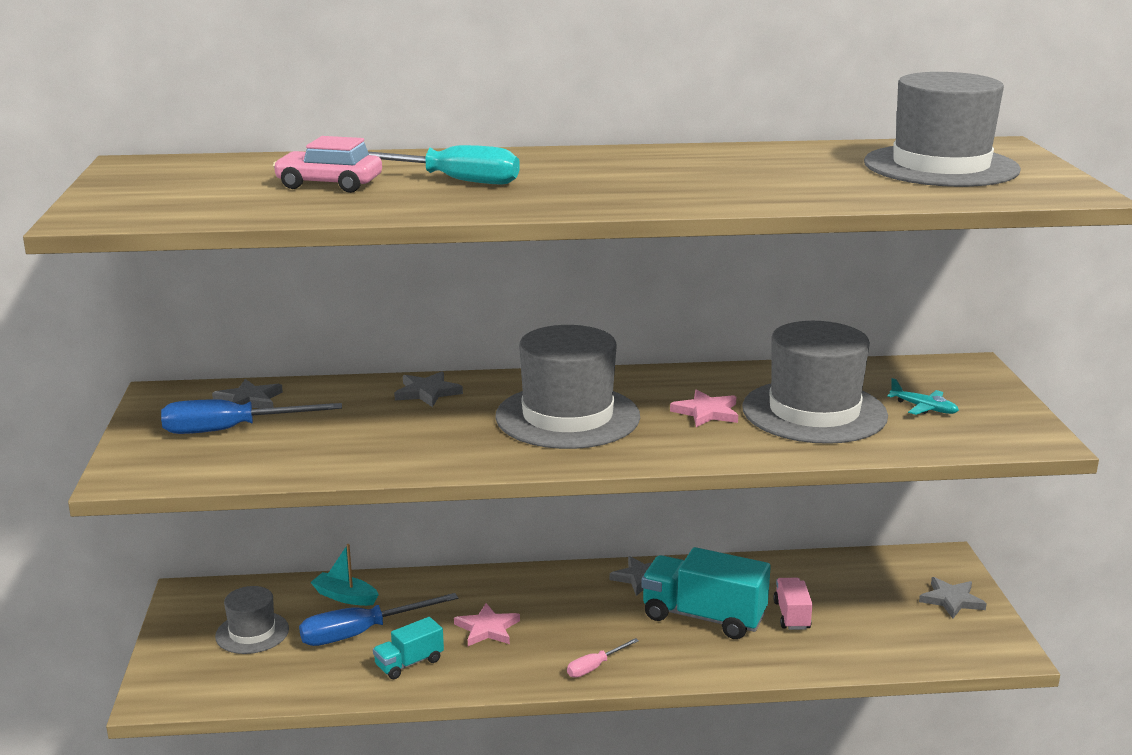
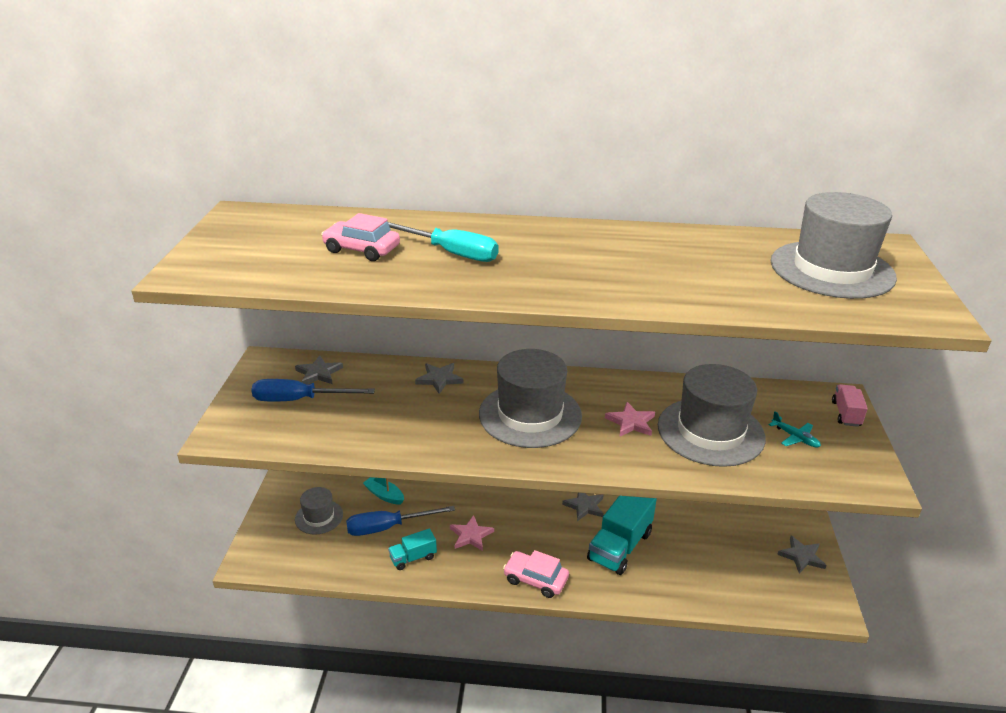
camera: 10 degrees right, 10 degrees up
(595, 667) = (535, 579): pink screwdriver -> pink car
(703, 617) = (620, 546): turquoise truck -> turquoise truck turned 90 degrees counterclockwise
(792, 615) = (682, 554): pink truck -> pink truck (846, 414)

